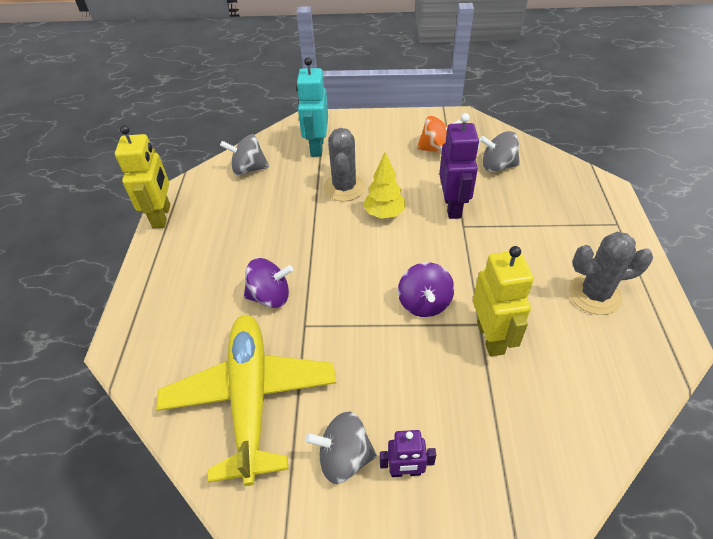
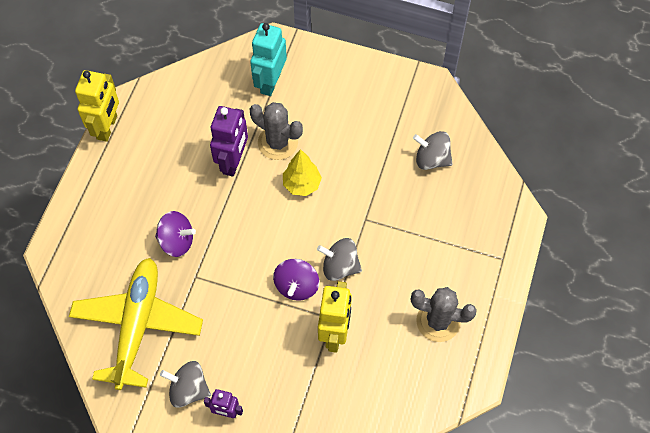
camera: 15 degrees right, 15 degrees up
(248, 169) = (197, 92): grey spinning top -> grey spinning top (340, 266)
(344, 188) = (277, 143): grey cactus -> grey cactus turned 75 degrees counterclockwise
(436, 149) = (384, 120): orange spinning top -> none
(453, 207) = (366, 195): purple robot -> purple robot (233, 162)

